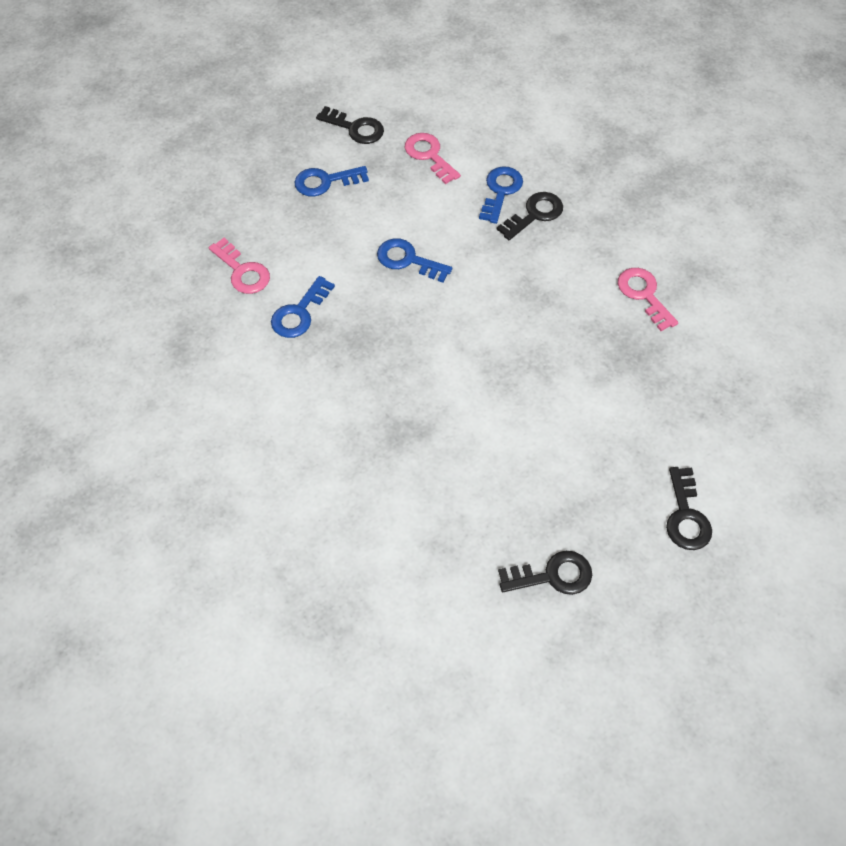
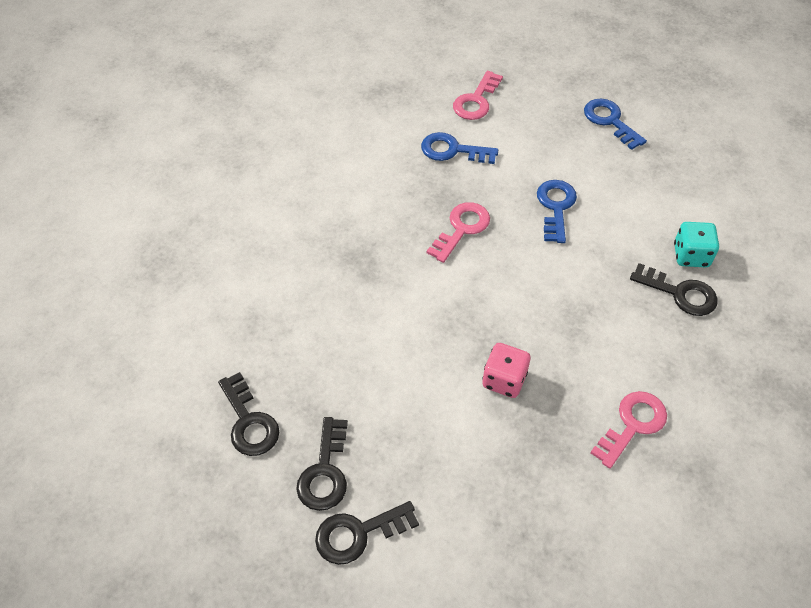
camera: 70 degrees right, 5 degrees down
(355, 128) = (690, 121): black key -> black key (325, 471)
(429, 155) = (697, 185): pink key -> pink key (461, 229)
(500, 191) = (691, 255): blue key -> turquoise dice
(575, 364) = (504, 380): none -> pink dice

